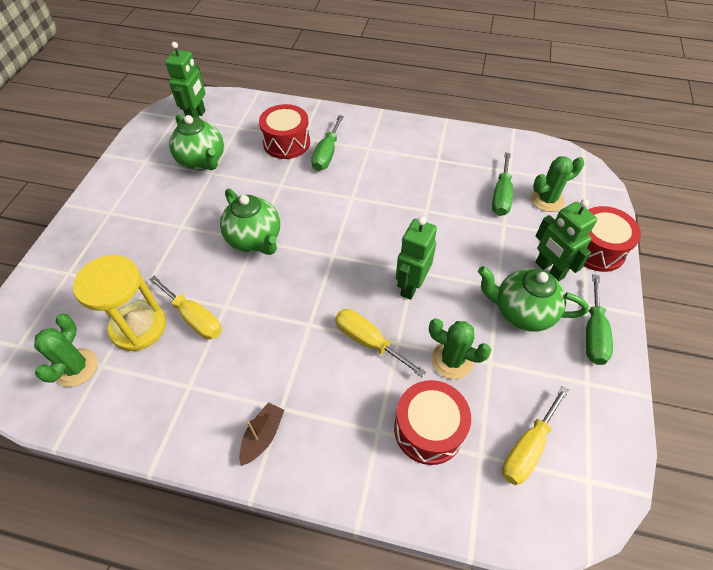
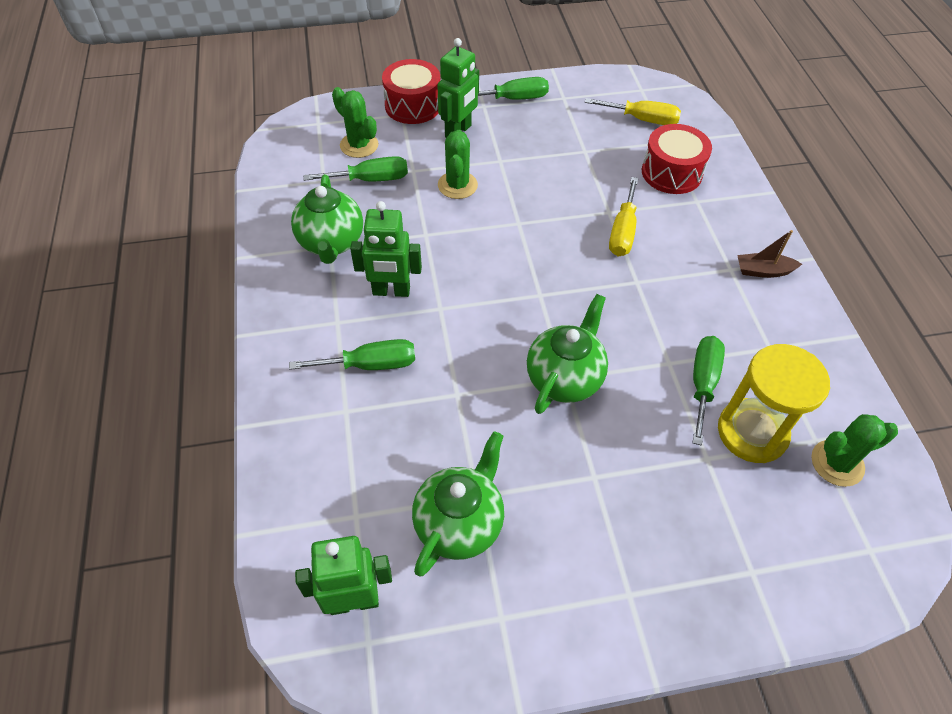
camera: 115 degrees left, 0 degrees up
(194, 318) = (702, 384): yellow screwdriver -> green screwdriver
(286, 143) = (366, 425): red drum -> none
(411, 286) = (539, 219): green robot -> green robot (391, 291)
(452, 360) = (600, 173): green cactus -> green cactus (457, 185)
(522, 312) = (519, 141): green teapot -> green teapot (331, 243)

